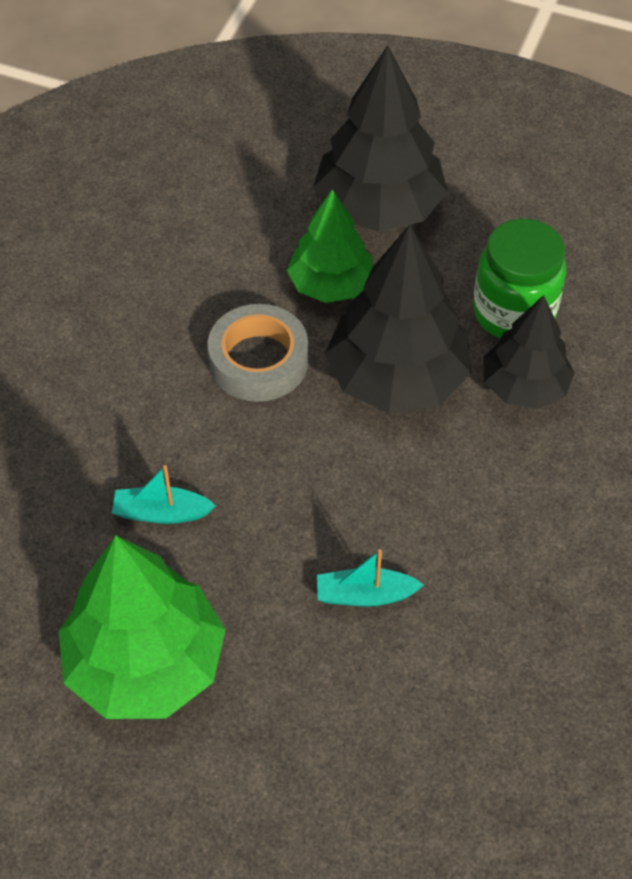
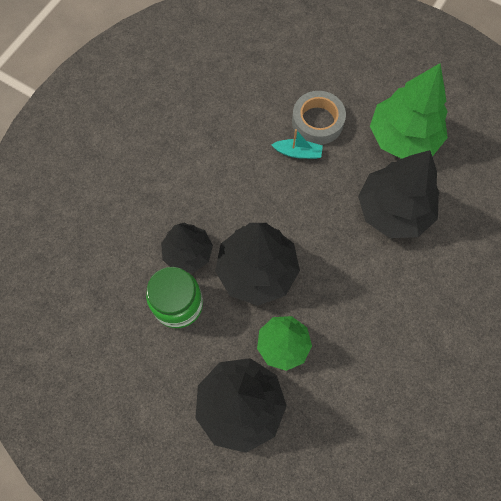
camera: 170 degrees left, 15 degrees up
(161, 513) = (393, 210): turquoise boat -> black tree
(258, 361) = (333, 295): grey tape -> grey tape (317, 121)

